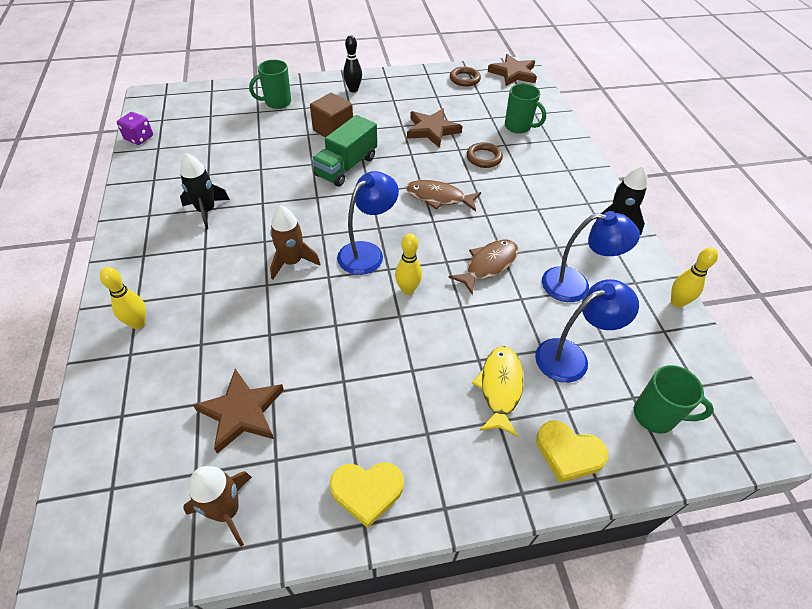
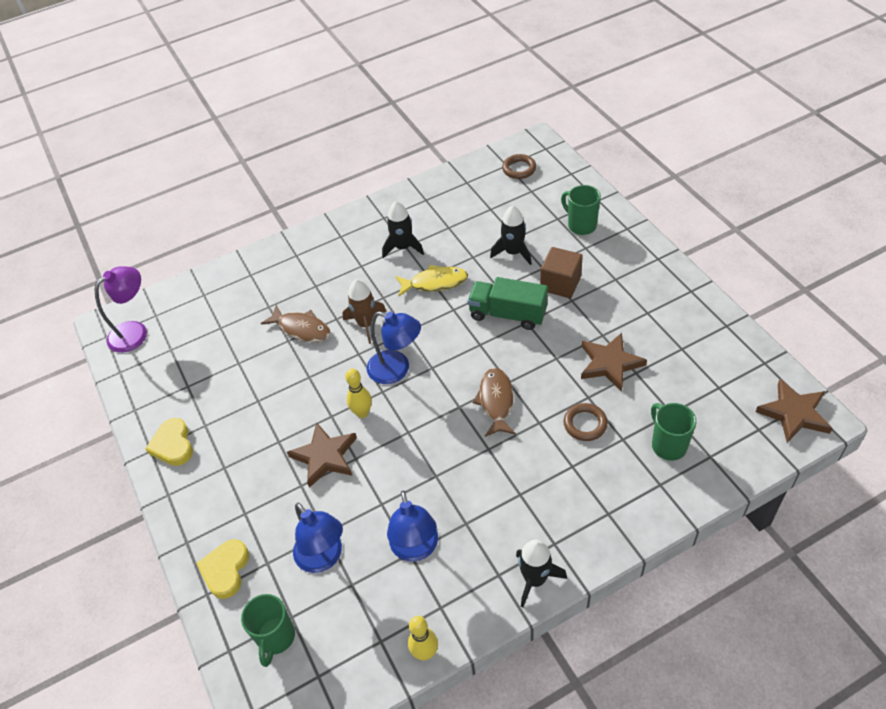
camera: 80 degrees right, 0 degrees up
(123, 524) = (135, 332): none -> purple lamp
(138, 323) = (277, 266): yellow bowling pin -> none
(139, 138) = (473, 165): purple dice -> none
(226, 510) = (149, 375): brown rocket -> none
(242, 412) = (219, 353): brown star -> brown star (325, 456)
(276, 144) = (513, 252): none -> black rocket
(353, 90) = (644, 273): black bowling pin -> none
(464, 79) = (740, 365): brown ring -> brown ring (519, 169)
(488, 265) = (415, 467): brown fish -> brown fish (301, 329)
(500, 388) = (276, 508): yellow fish -> yellow fish (435, 283)
(518, 127) = (668, 445): green mug -> green mug turned 135 degrees clockwise

